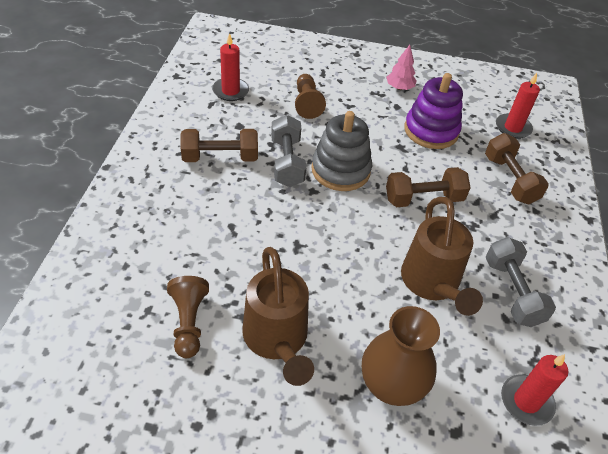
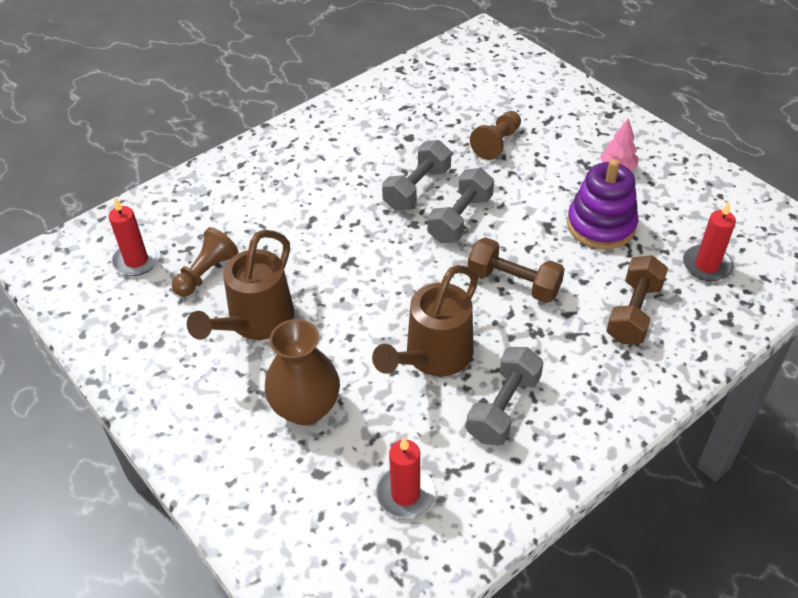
camera: 45 degrees right, 0 degrees up
(220, 158) = (362, 158): brown dumbbell -> none
(230, 91) = (434, 102): red candle -> red candle (136, 260)
(340, 170) = (460, 219): grey stacking toy -> grey dumbbell

